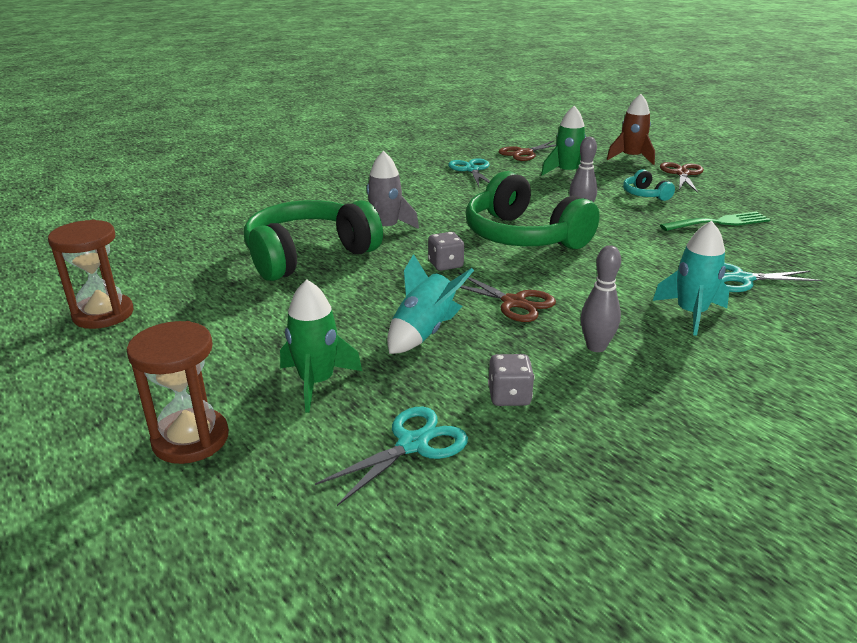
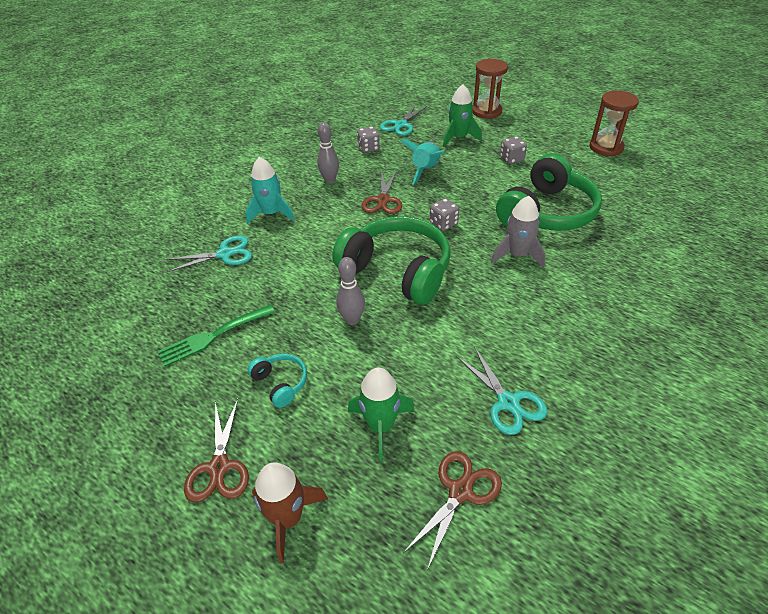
camera: 165 degrees right, 15 degrees up
(270, 325) = (511, 159): none -> grey dice
(514, 302) = (383, 200): brown scissors -> brown scissors turned 105 degrees counterclockwise

